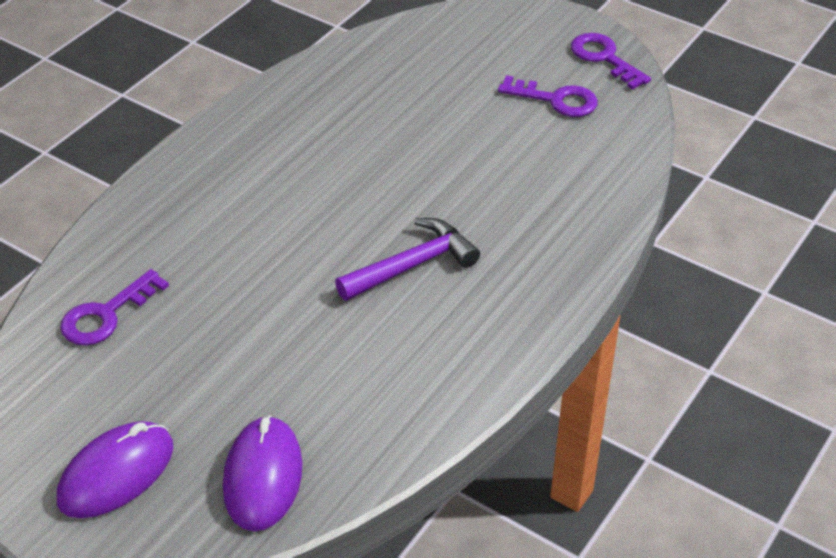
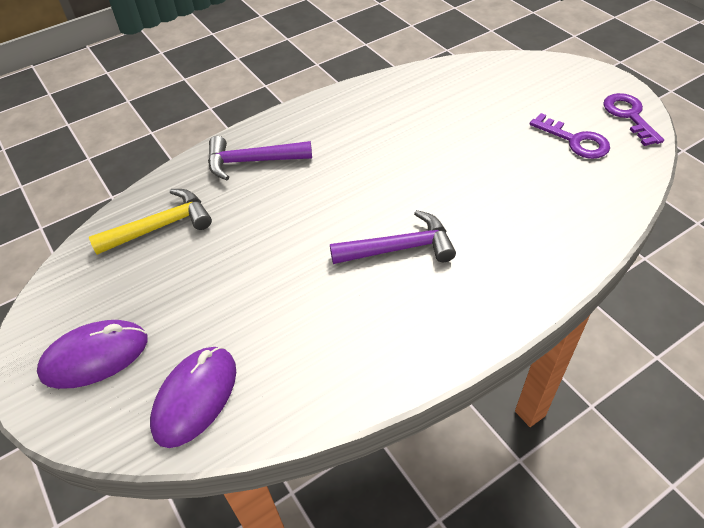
camera: 25 degrees right, 5 degrees up
(106, 314) = (161, 226): purple key -> yellow hammer
(179, 211) = (252, 161): none -> purple hammer

